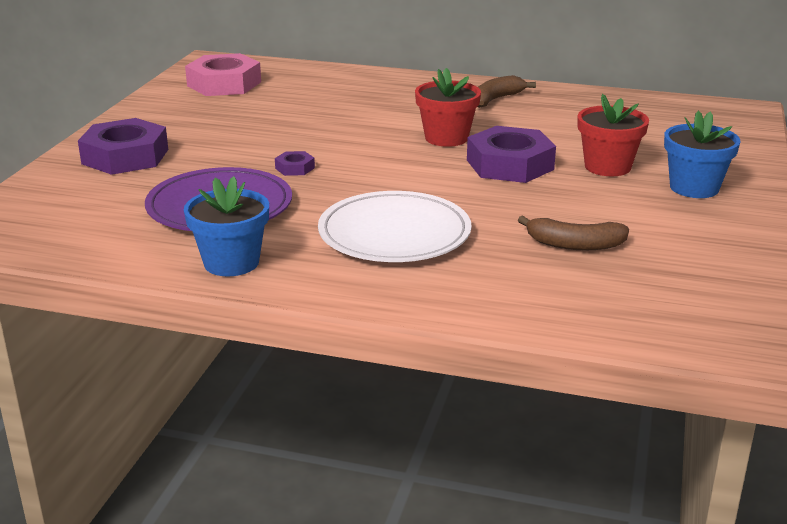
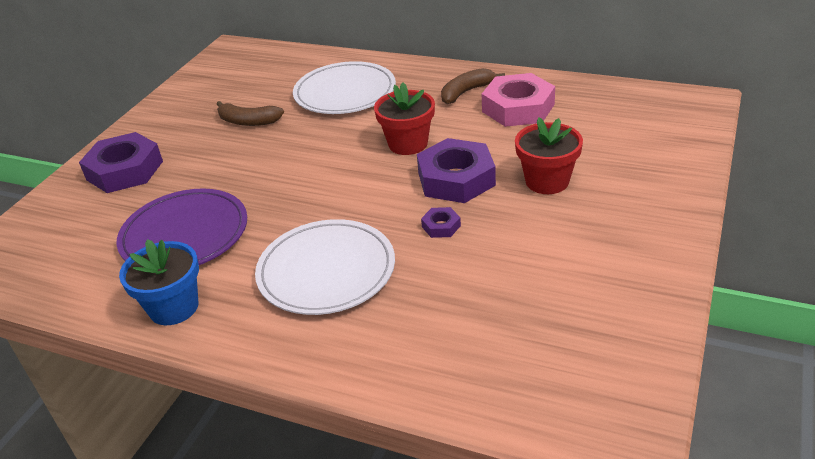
camera: 10 degrees right, 10 degrees up
(224, 84) = (233, 77): pink nut -> pink nut (518, 108)
(295, 168) = (263, 184): purple nut -> purple nut (441, 226)
(359, 98) = (345, 93): none -> white plate
(574, 245) = (487, 288): brown banana -> brown banana (248, 121)
(694, 188) = (623, 210): blue flower pot -> none

